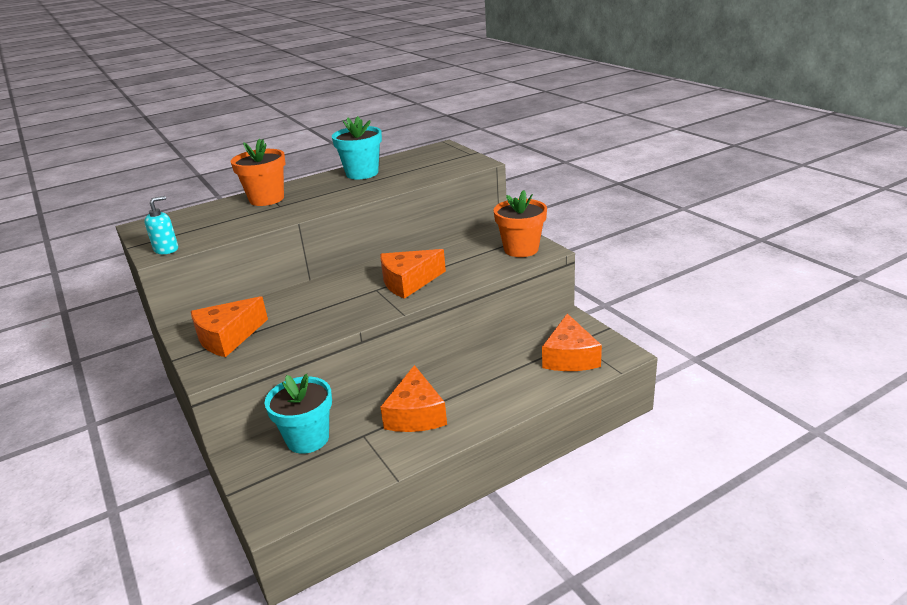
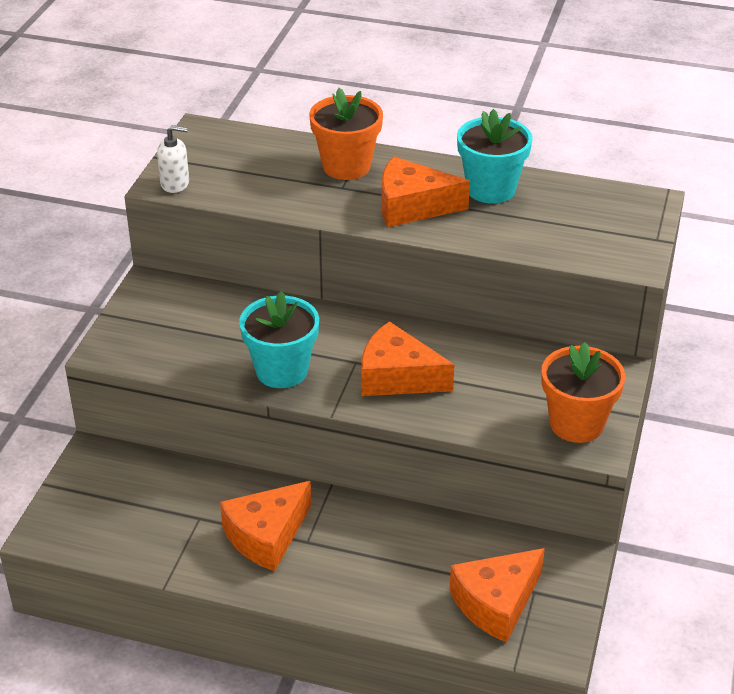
camera: 45 degrees right, 10 degrees up
(166, 249) = (175, 184): turquoise soap dispenser -> white soap dispenser
(228, 337) = (166, 321): orange cheese -> orange cheese (412, 206)
(308, 438) = (157, 481): turquoise flower pot -> turquoise flower pot (281, 371)

